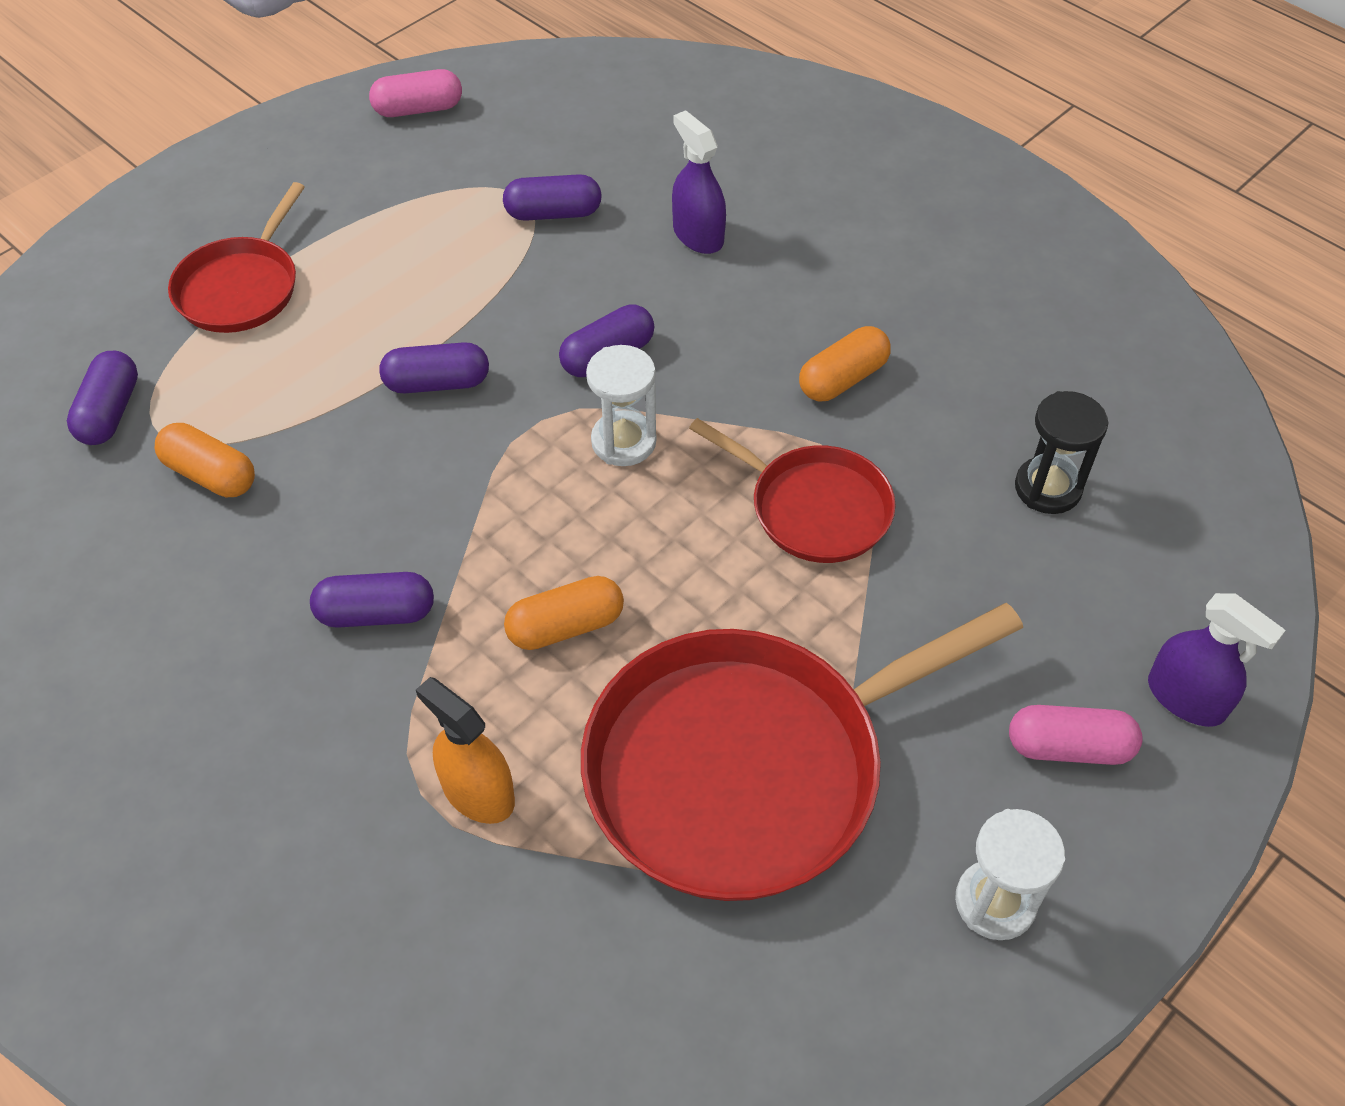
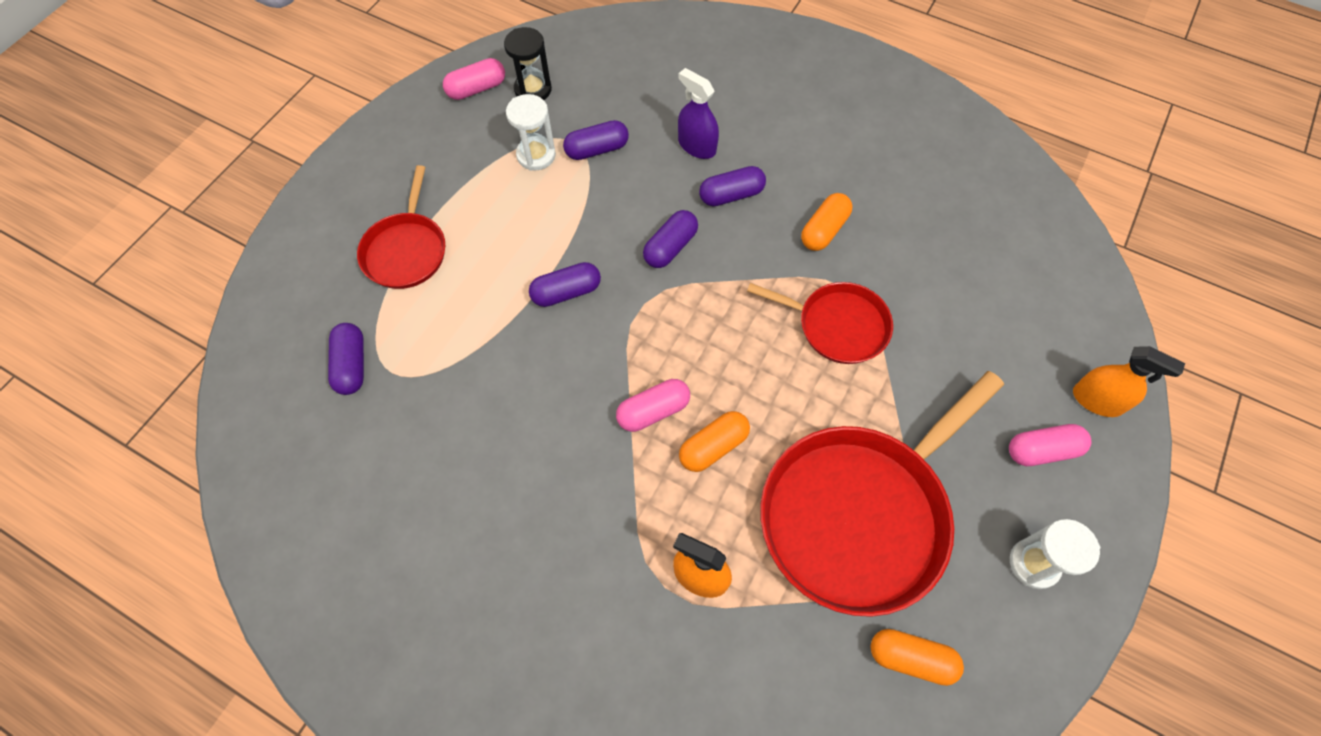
camera: 15 degrees left, 10 degrees up
(210, 474) = (439, 395): orange capsule -> orange capsule (911, 658)
(376, 613) = (589, 468): purple capsule -> purple capsule (731, 195)
(497, 560) = (653, 411): none -> pink capsule
(623, 442) = (703, 307): white hourglass -> white hourglass (536, 155)
(1047, 488) = (972, 278): black hourglass -> black hourglass (533, 89)
(1185, 698) = (1097, 400): purple spray bottle -> orange spray bottle

